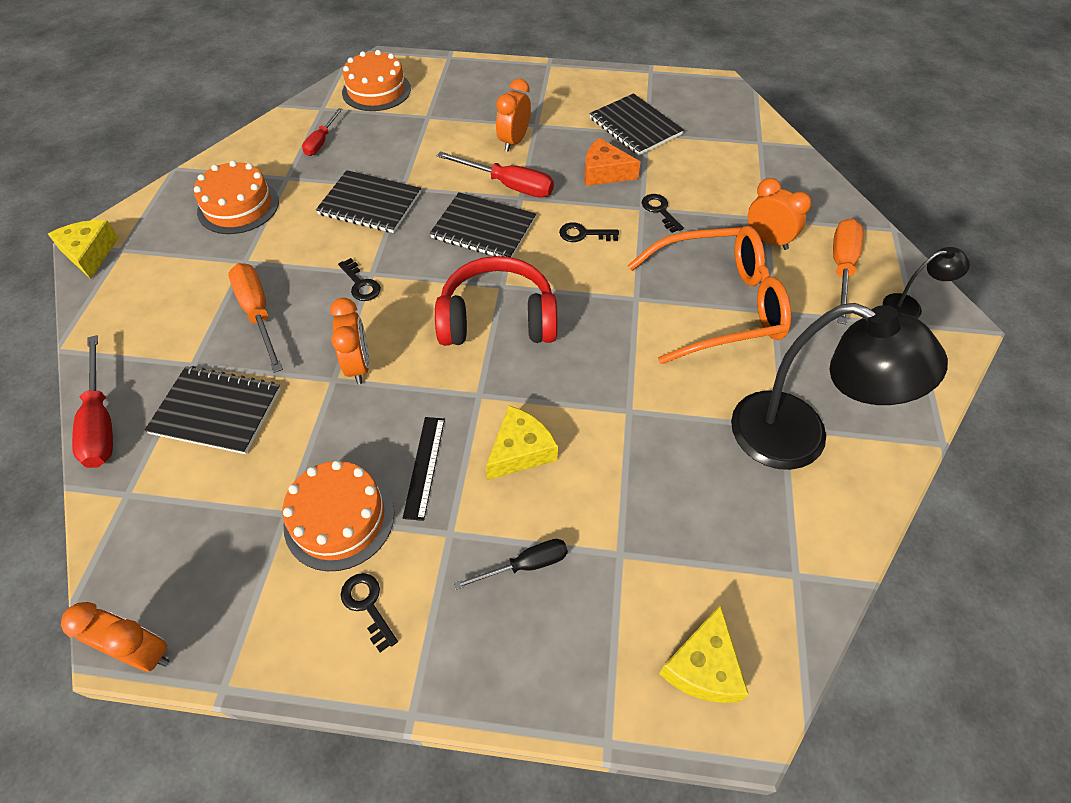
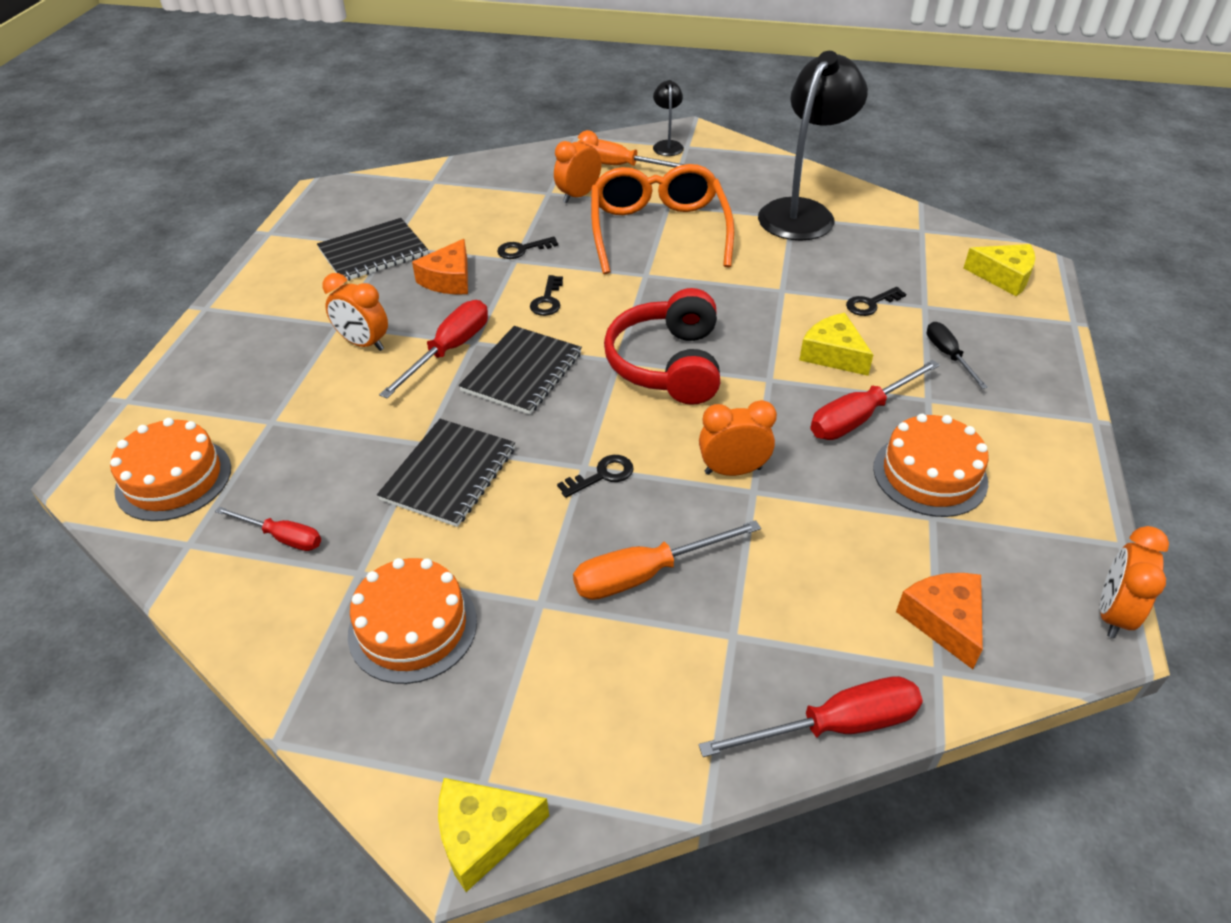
camera: 85 degrees left, 10 degrees down
(170, 505) = (944, 621): none -> orange cheese
(216, 411) = (807, 596): black notebook -> none
(367, 605) = (1012, 450): black key -> black key (870, 304)
(424, 466) = (860, 416): black ruler -> red screwdriver

